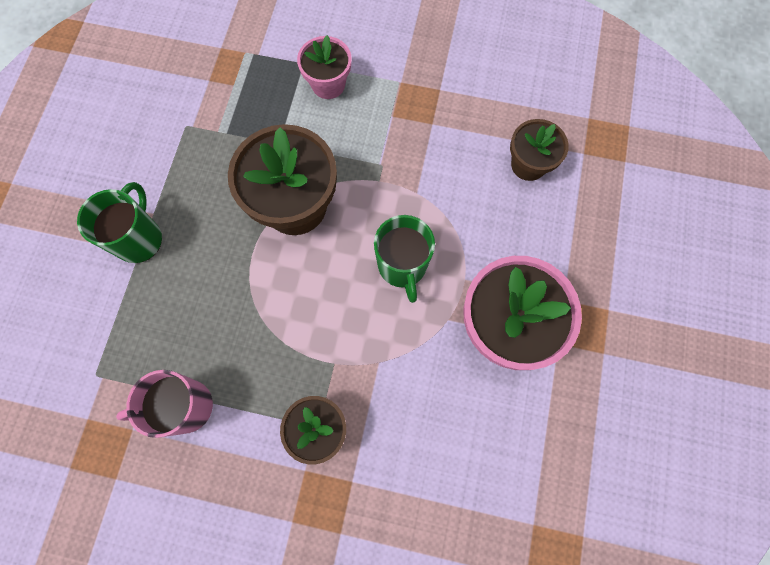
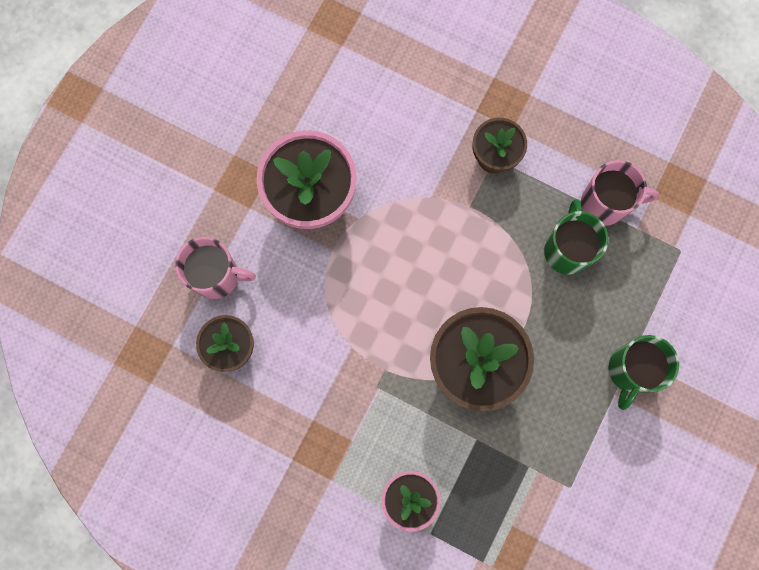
camera: 165 degrees left, 5 degrees up
(402, 266) = (386, 277): green mug -> green mug (567, 250)
(568, 224) = (217, 276): none -> pink mug

